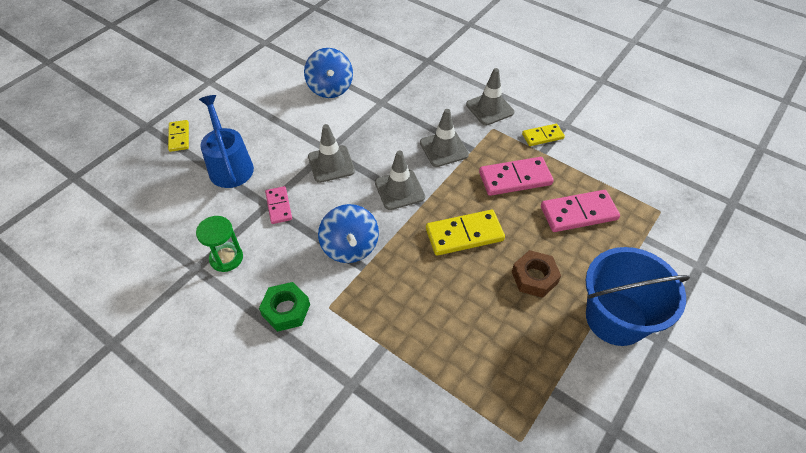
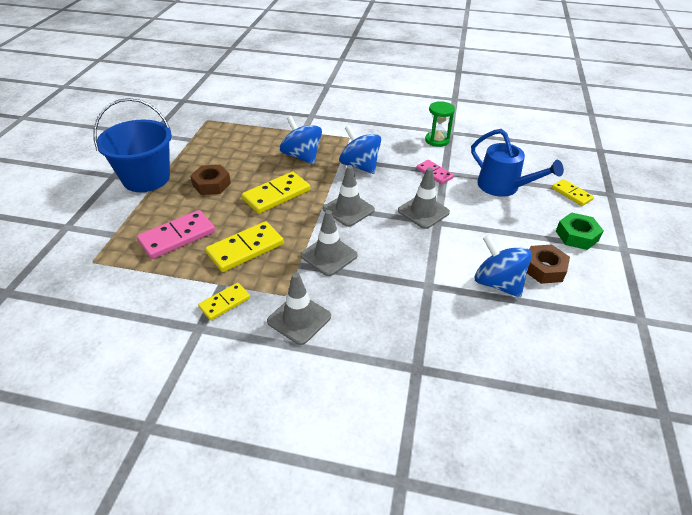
camera: 155 degrees right, 10 degrees down
(285, 87) = (544, 268): none -> brown nut
(286, 310) = (374, 130): green nut -> green nut (577, 236)
(409, 290) = (302, 156): none -> blue spinning top
(515, 178) = (245, 249): pink domino -> yellow domino

